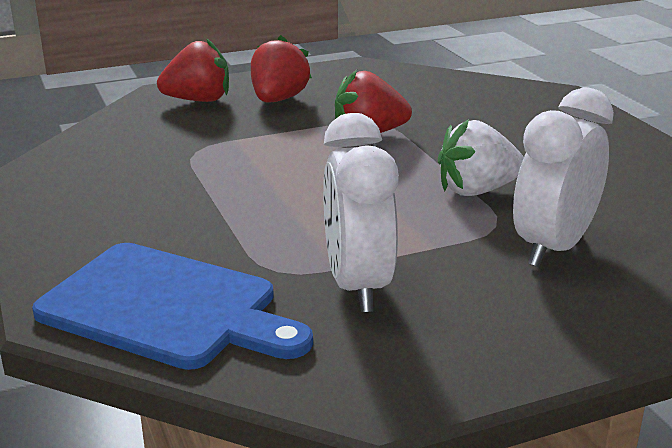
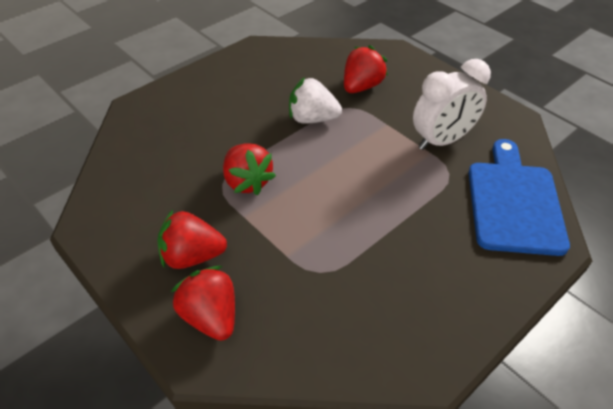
camera: 110 degrees left, 20 degrees up
(477, 190) = (312, 119): white strawberry -> white strawberry turned 135 degrees clockwise
(553, 247) = (361, 87): white clock -> red strawberry

